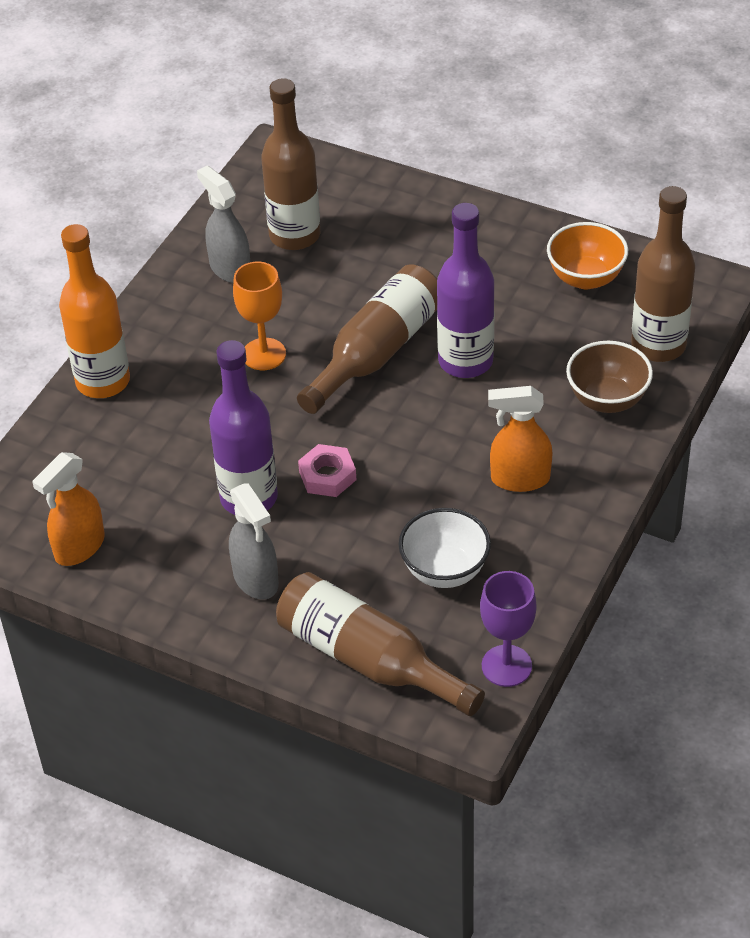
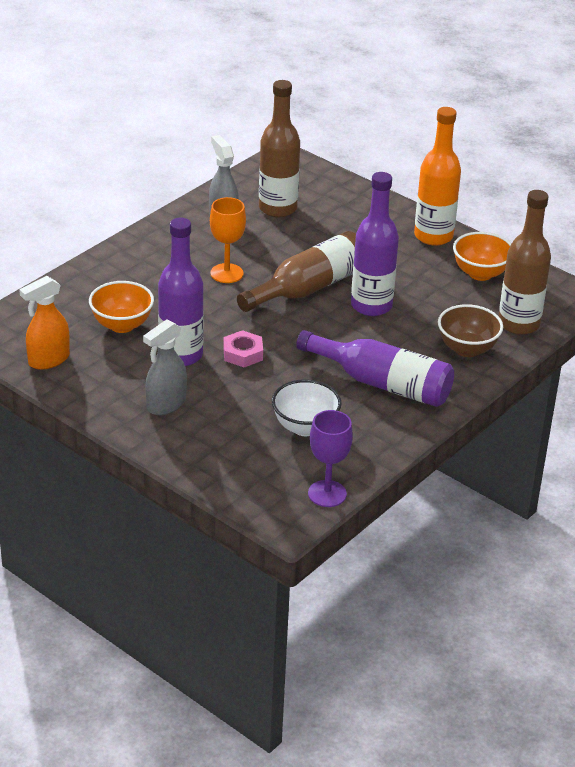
camera: 10 degrees right, 10 degrees down
(103, 381) = (106, 267): orange bottle -> orange bottle (433, 236)
(156, 468) = (122, 325): none -> orange bowl
(256, 580) = (166, 404): grey spray bottle -> grey spray bottle turned 60 degrees clockwise
(368, 659) = (227, 468): brown bottle -> none
(519, 479) = (382, 383): orange spray bottle -> purple bottle

